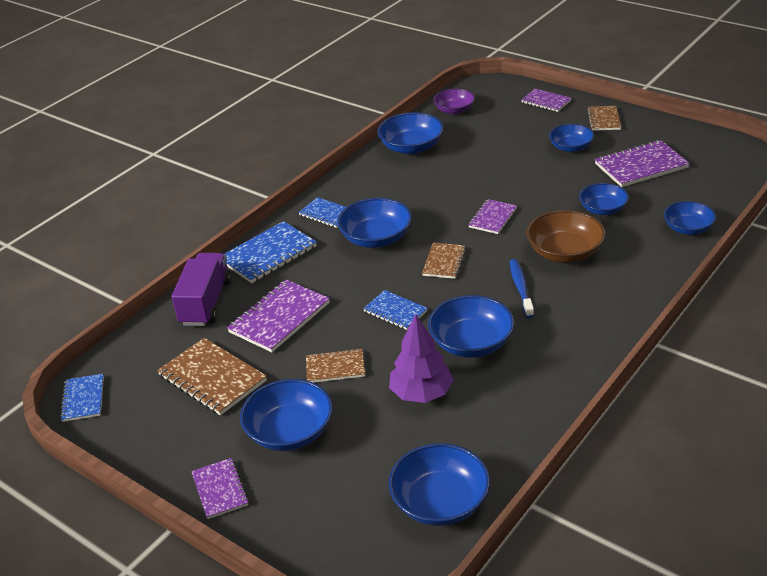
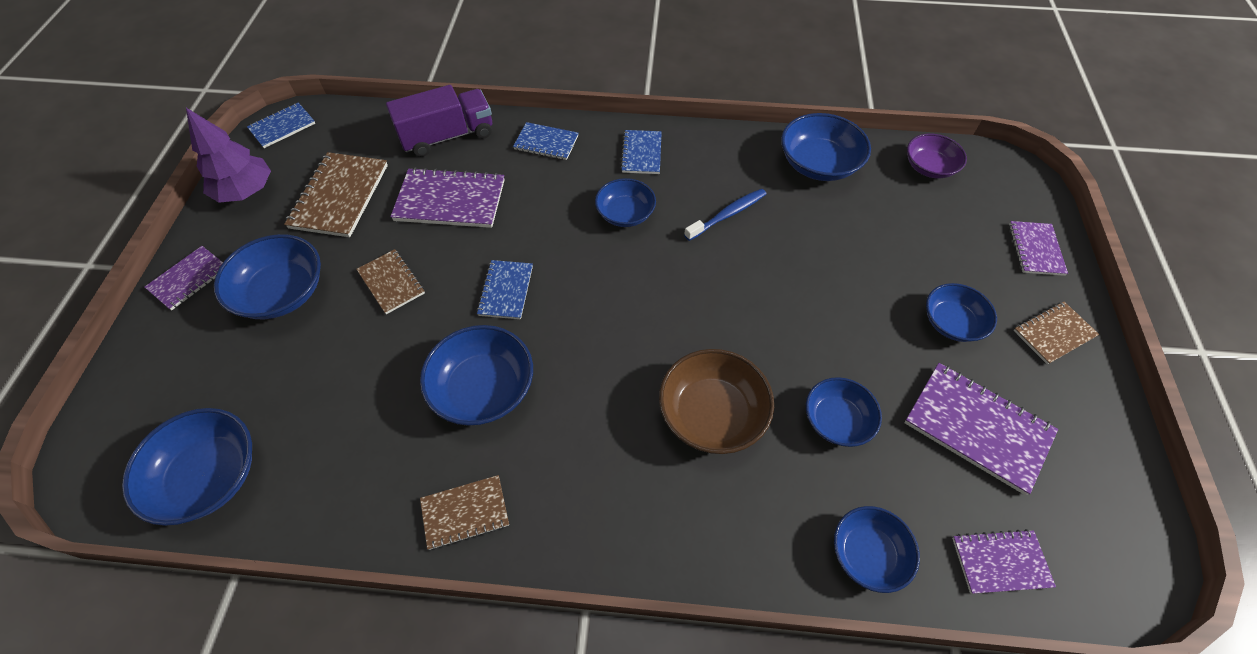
camera: 55 degrees right, 20 degrees up
(268, 254) = (546, 143): blue notebook -> blue notebook, size x0.60
(376, 238) = (625, 214): blue bowl -> blue bowl, size x0.66
(421, 393) = (377, 379): purple tree -> purple tree (246, 192)
(444, 262) = (618, 295): brown notebook -> brown notebook (465, 512)
(492, 218) = (733, 304): purple notebook -> purple notebook (1000, 562)
(521, 288) = (611, 395): blue toothbrush -> blue toothbrush (727, 215)

